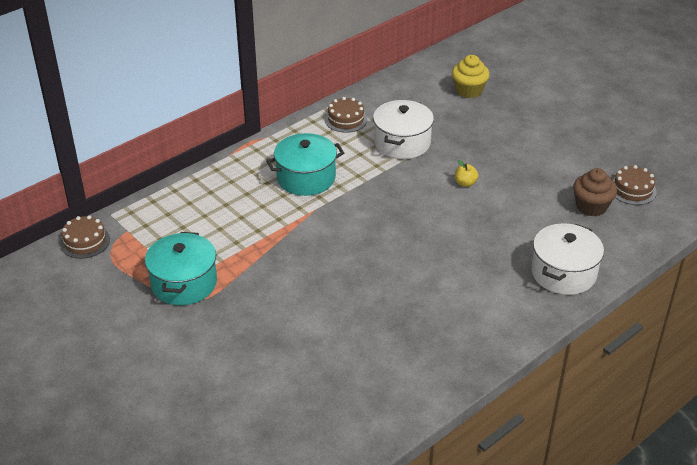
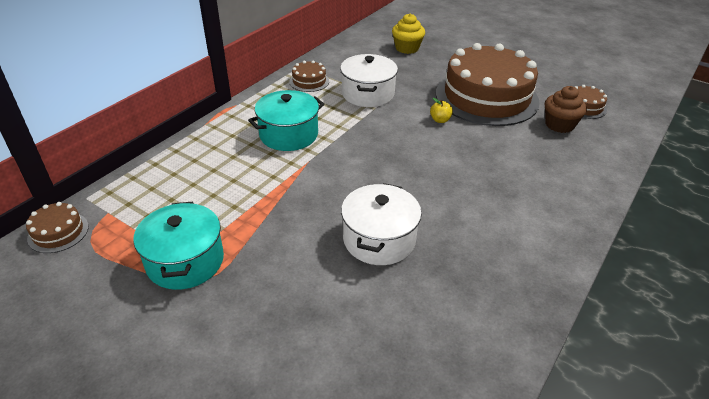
camera: 15 degrees left, 0 degrees up
(529, 163) = (486, 97): none -> brown cake
(563, 273) = (571, 186): white pot -> white pot (379, 239)

